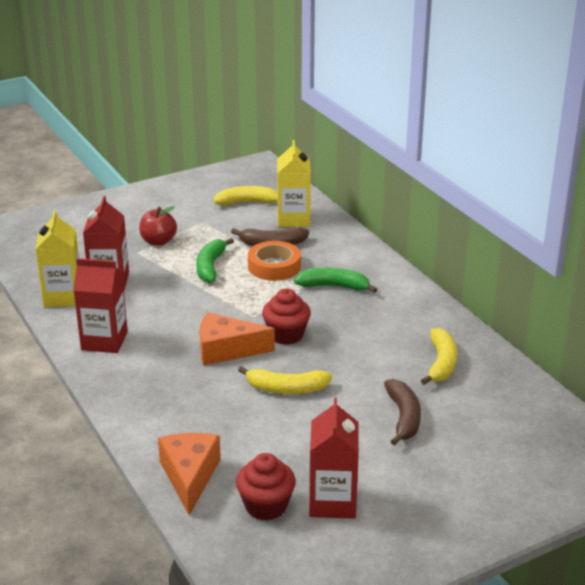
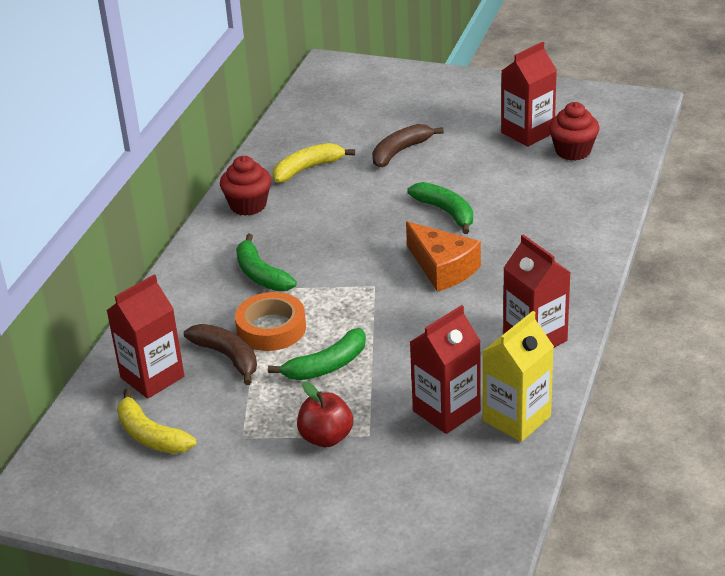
camera: 130 degrees left, 5 degrees up
(190, 476) = (600, 192): orange cheese -> none
(286, 335) = (376, 253): red cupcake -> red cupcake (248, 205)
(286, 389) = (446, 212): yellow banana -> green banana
(293, 219) = (152, 377): yellow carton -> red carton

